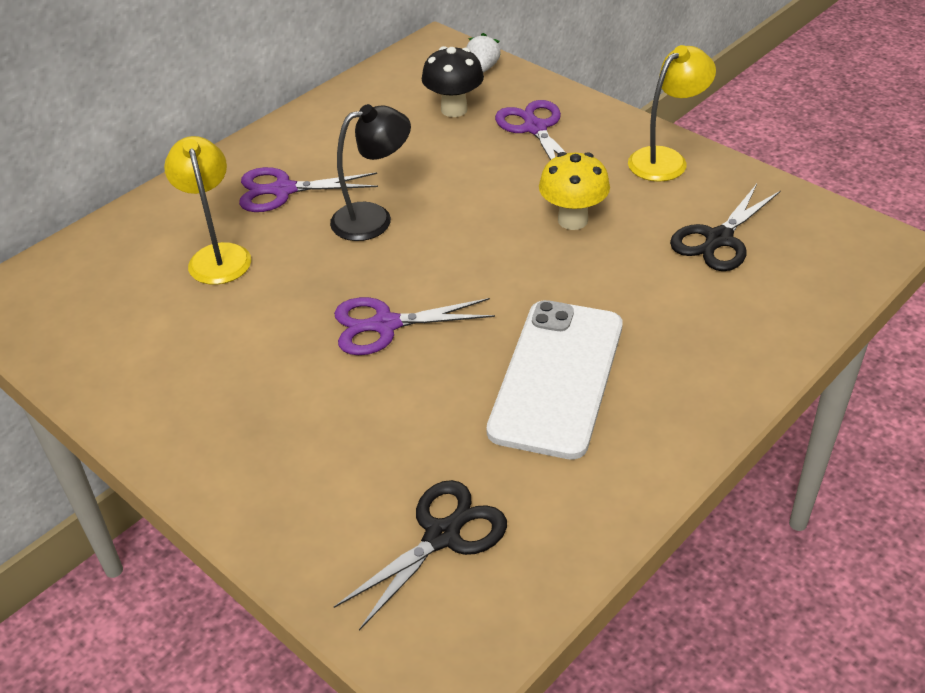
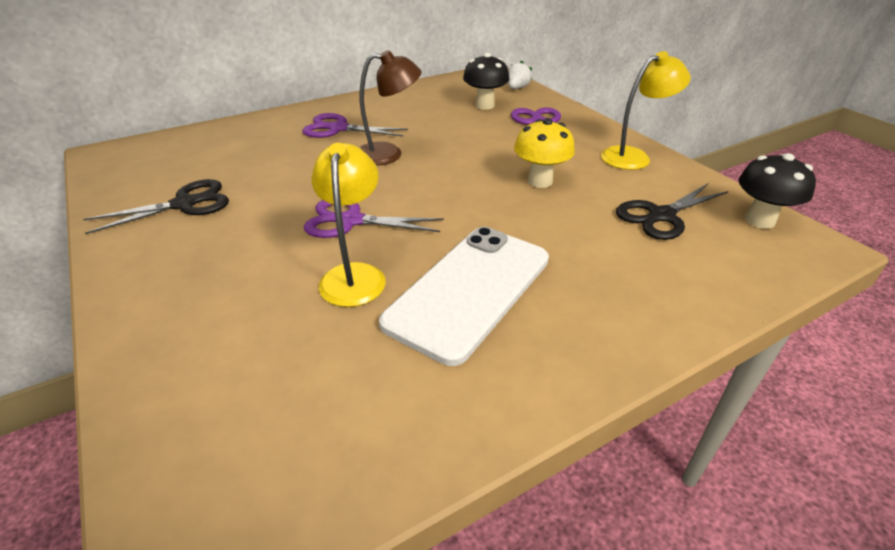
camera: 15 degrees right, 5 degrees down
(218, 255) = (266, 156): yellow lamp -> yellow lamp (354, 275)
(373, 218) = (389, 154): black lamp -> brown lamp
(442, 536) = (281, 406): black scissors -> black scissors (184, 204)
(818, 222) = (759, 220): none -> black mushroom

